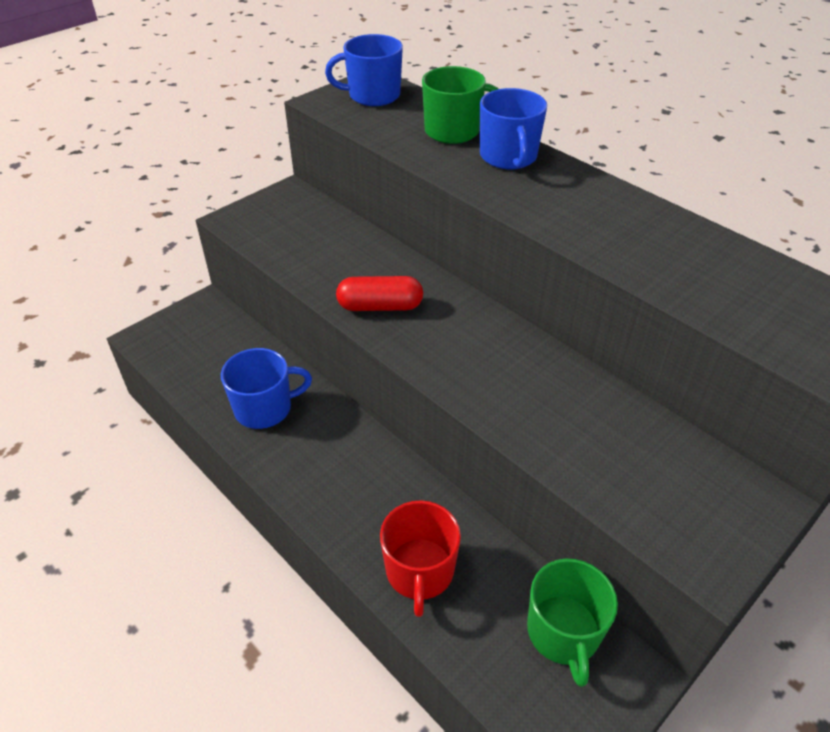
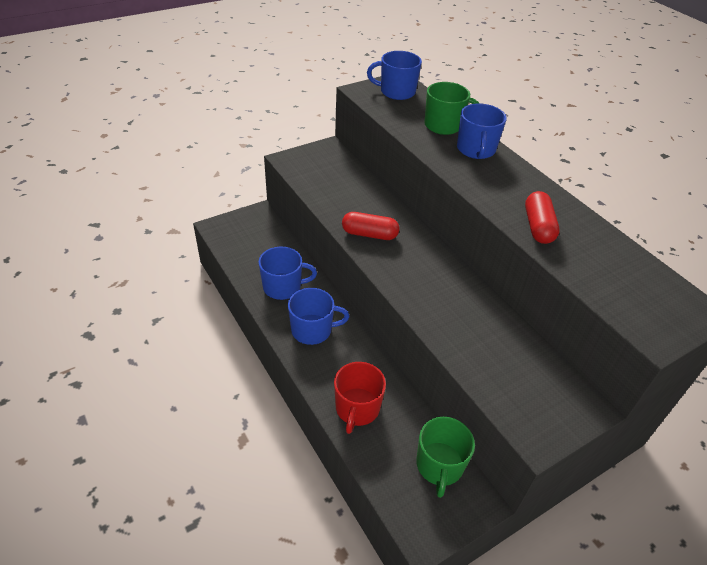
camera: 10 degrees right, 0 degrees up
(324, 464) = (312, 330): none -> blue mug
(630, 250) = (538, 227): none -> red capsule

